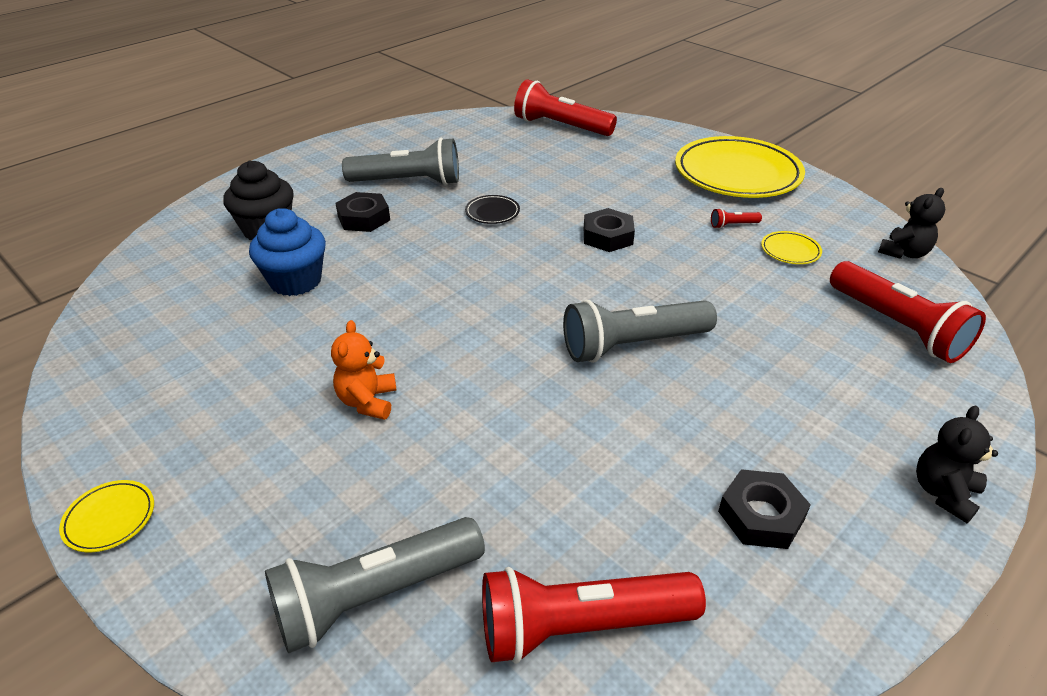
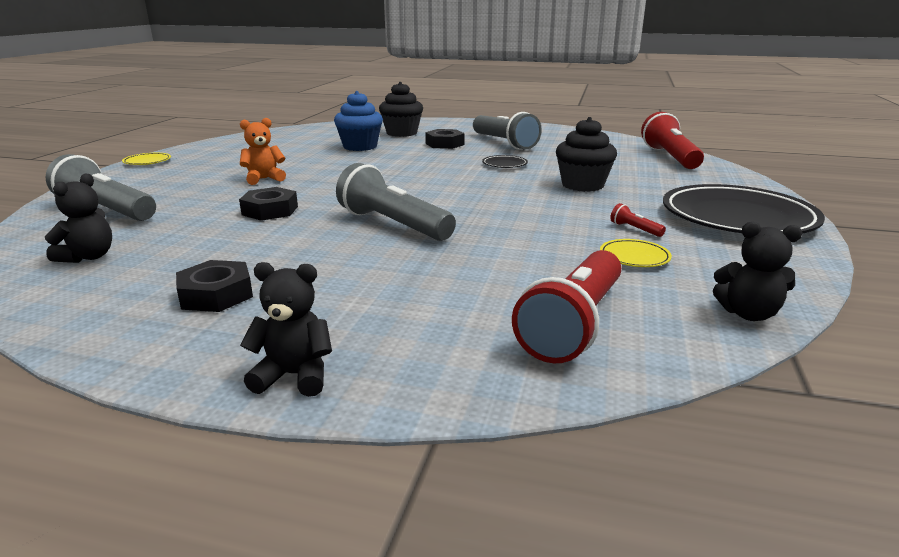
camera: 60 degrees right, 15 degrees down
(580, 626) = (88, 257): red flashlight -> black teddy bear
(602, 200) = (582, 185): none -> black cupcake
(607, 236) = (531, 195): black nut -> black nut (270, 210)
(737, 174) = (737, 218): yellow plate -> black plate

